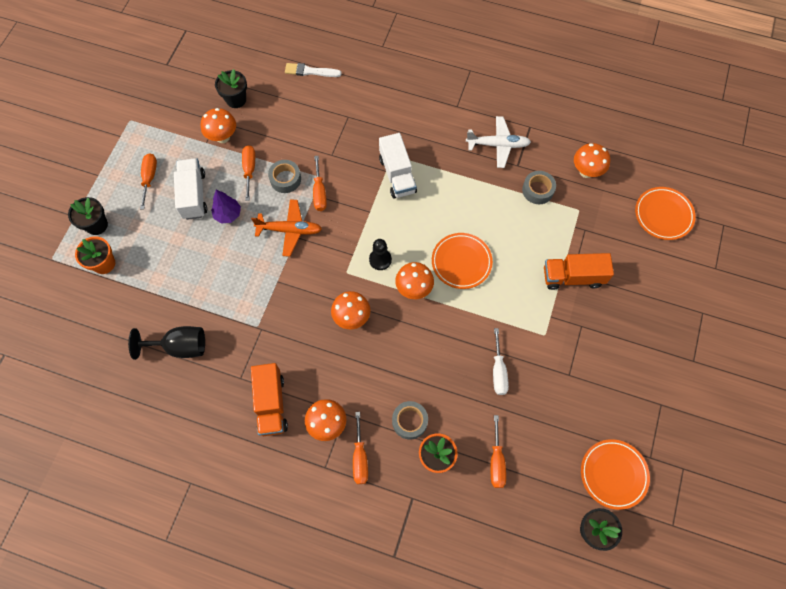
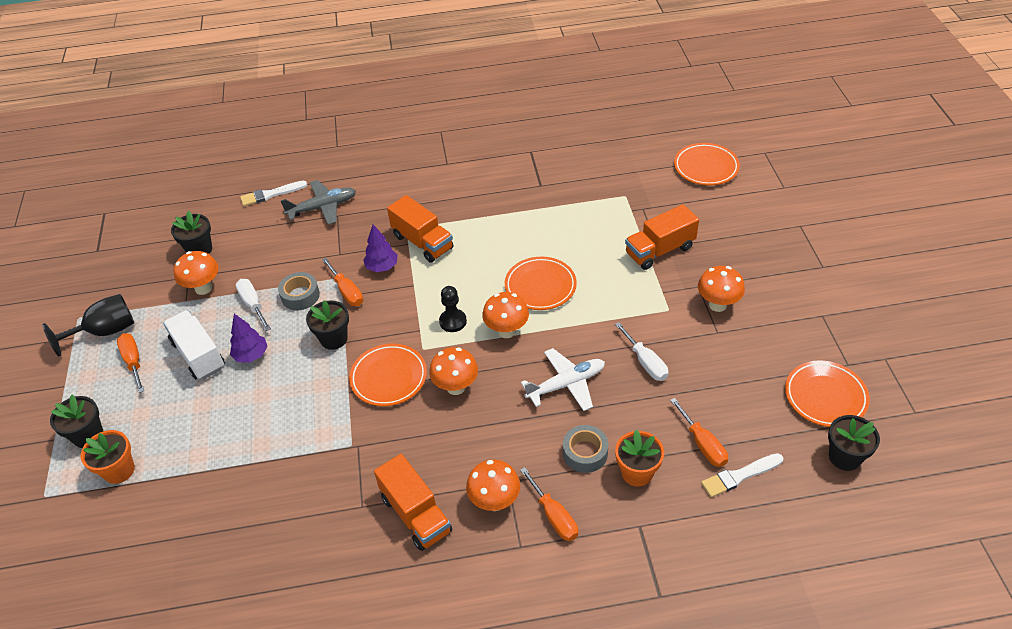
camera: 25 degrees left, 20 degrees down
(180, 347) = (267, 510): black goblet -> black goblet (105, 331)
(249, 170) = (253, 304): orange screwdriver -> white screwdriver
(290, 230) = (334, 339): orange plane -> black flower pot
(310, 284) = (389, 377): none -> orange plate
(341, 103) = (323, 207): none -> grey plane
(356, 183) = (382, 267): none -> purple tree
(397, 175) = (422, 242): white truck -> orange truck
(498, 145) = (509, 177): white plane -> white plane (566, 384)
(506, 501) = (739, 476): none -> white brush
(537, 190) = (574, 196): grey tape -> none
(586, 171) = (610, 164): orange mushroom -> orange mushroom (717, 305)

